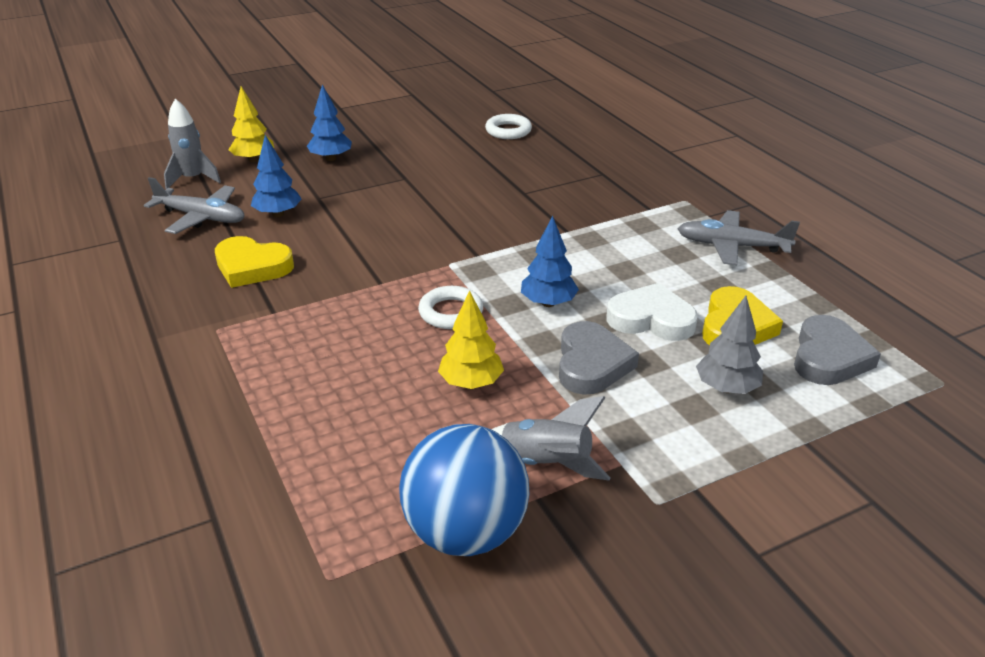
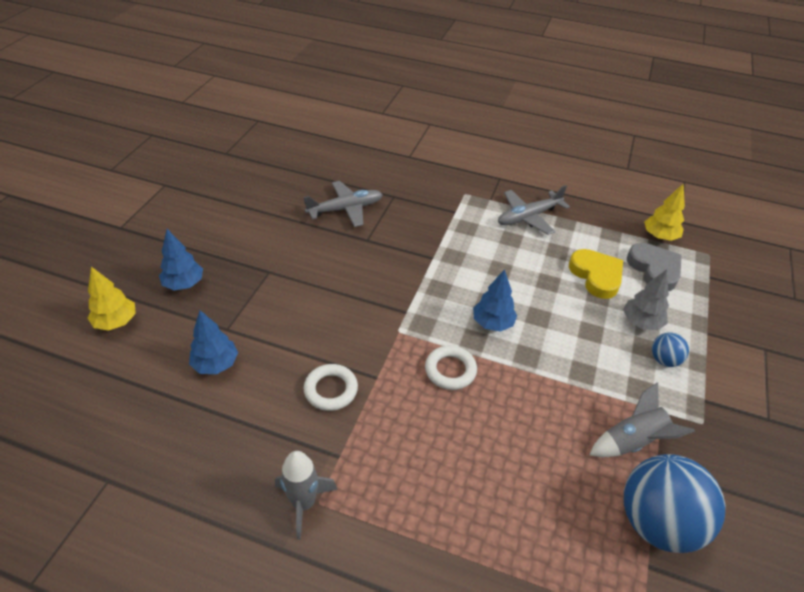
camera: 45 degrees left, 10 degrees up
(193, 179) = (86, 374): grey rocket -> grey rocket (304, 503)
(201, 217) = (152, 409): grey plane -> grey plane (345, 209)
(252, 267) = (265, 427): yellow heart -> none
(471, 383) = (529, 416): yellow tree -> yellow tree (659, 236)
(508, 131) = (286, 188): white ring -> white ring (331, 390)
(591, 364) = (568, 353): grey heart -> none
(651, 319) = (555, 298): white heart -> none
(701, 430) = (664, 360): none -> blue ball

